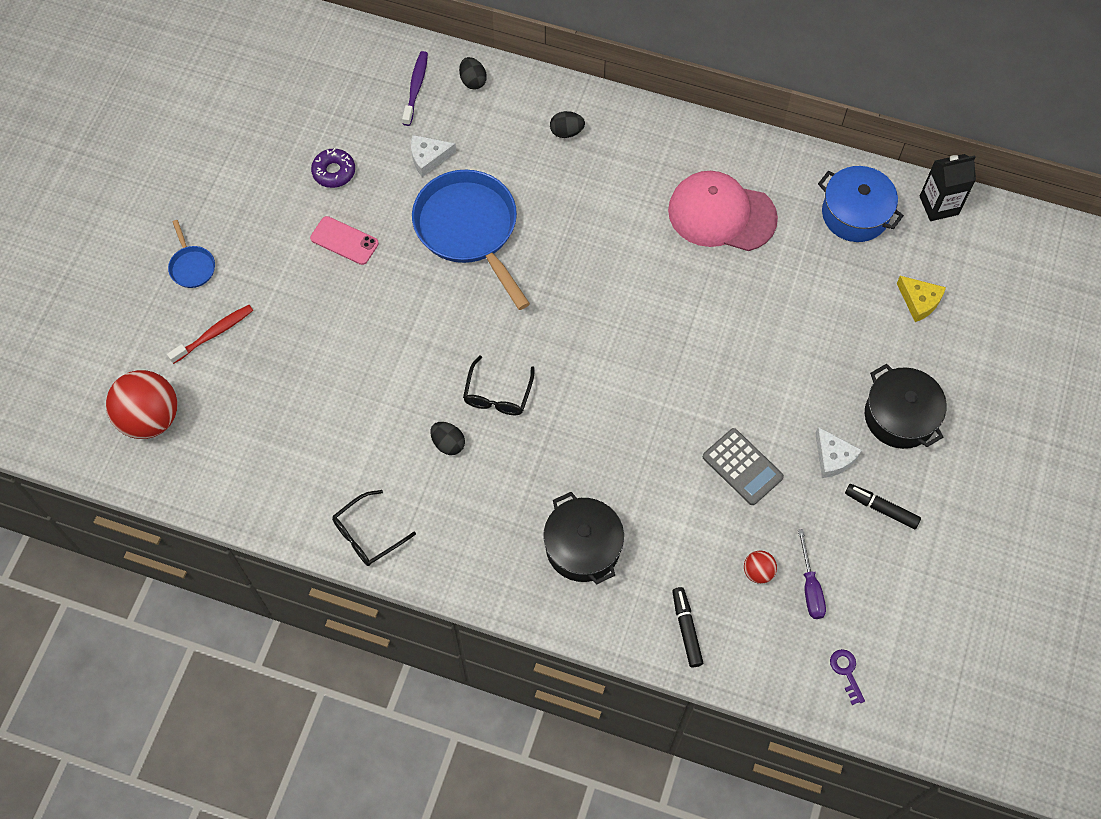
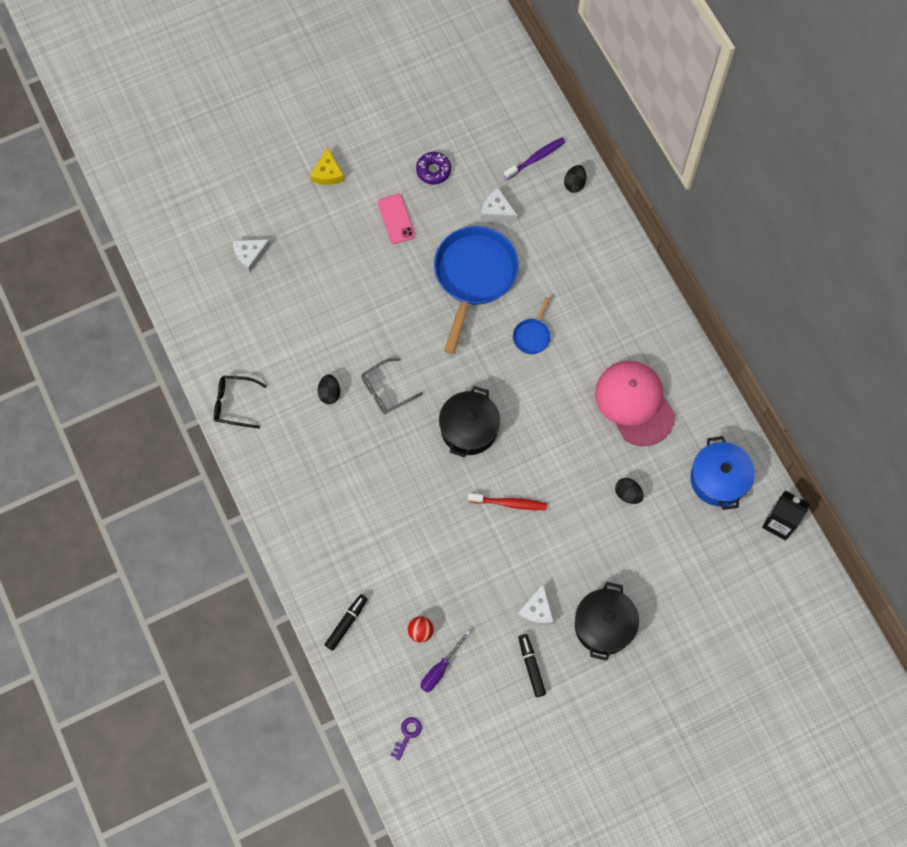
camera: 45 degrees right, 5 degrees up
(150, 418) = (189, 230): red ball -> none
(192, 266) = (297, 159): blue pan -> blue pan (532, 335)
(214, 333) = (270, 210): red toothbrush -> red toothbrush (509, 503)
(237, 389) = (250, 255): none -> white cheese
(498, 394) = (386, 390): black glasses -> grey glasses
(566, 132) = (596, 266): black egg -> black egg (628, 494)
(583, 547) = (340, 522): black pot -> black pot (469, 428)
(742, 467) = (478, 564): grey calculator -> none
(919, 301) = (696, 569): yellow cheese -> yellow cheese (328, 173)

